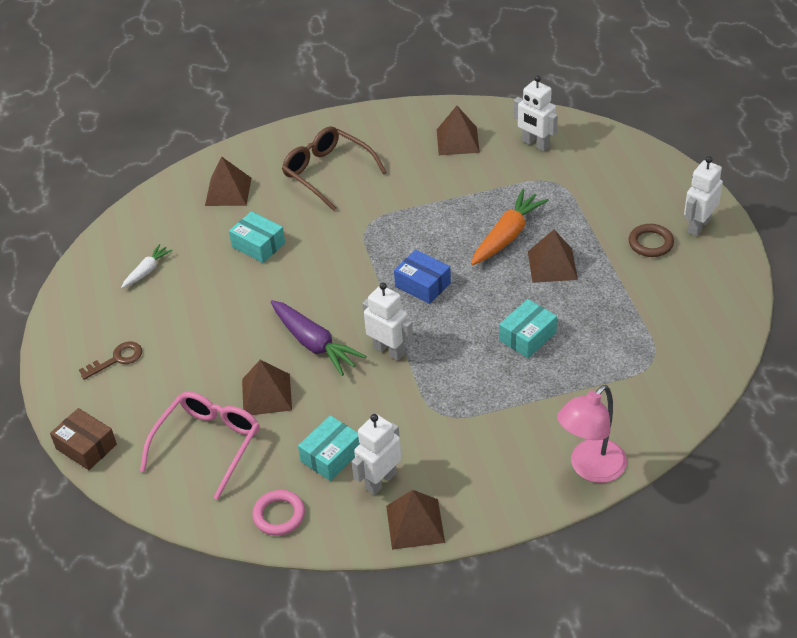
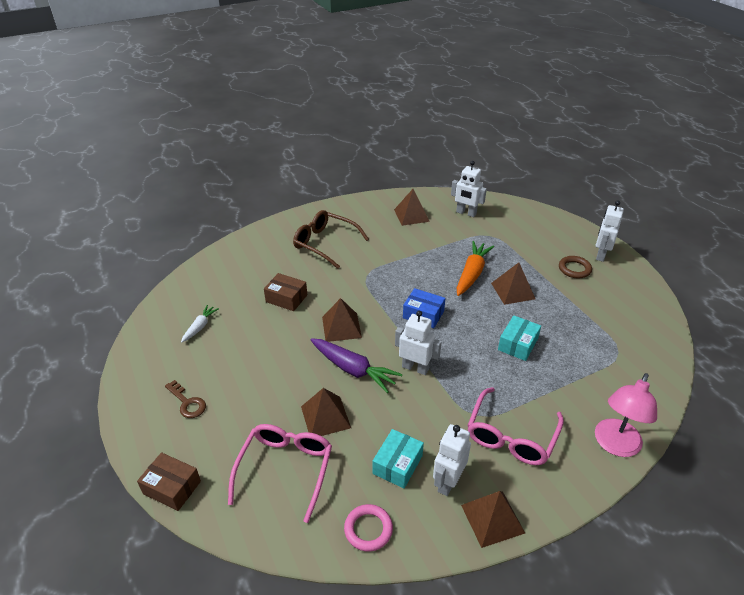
camera: 15 degrees left, 5 degrees down
(117, 359) = (187, 402): brown key -> brown key turned 90 degrees clockwise
(228, 191) = (253, 262): brown pyramid -> brown pyramid (341, 327)
(258, 245) = (286, 298): turquoise box -> brown box
(473, 442) = (511, 435): none -> pink glasses

